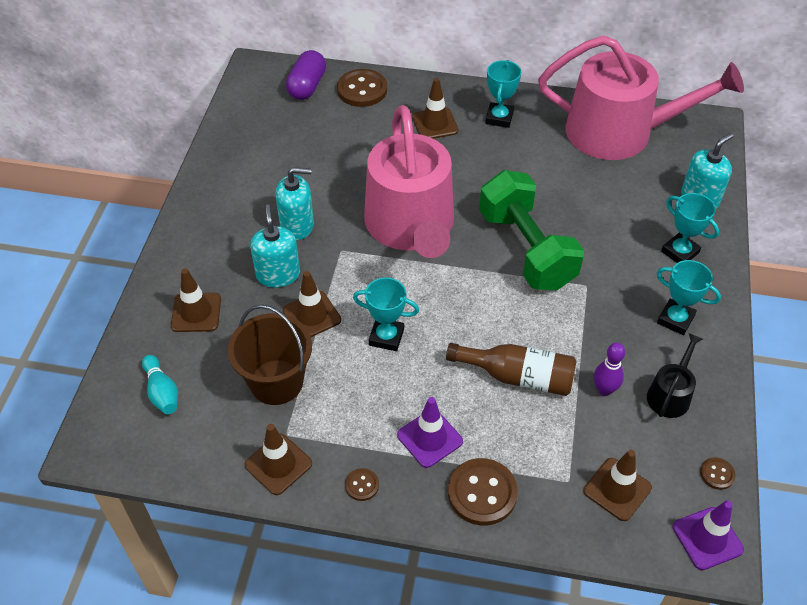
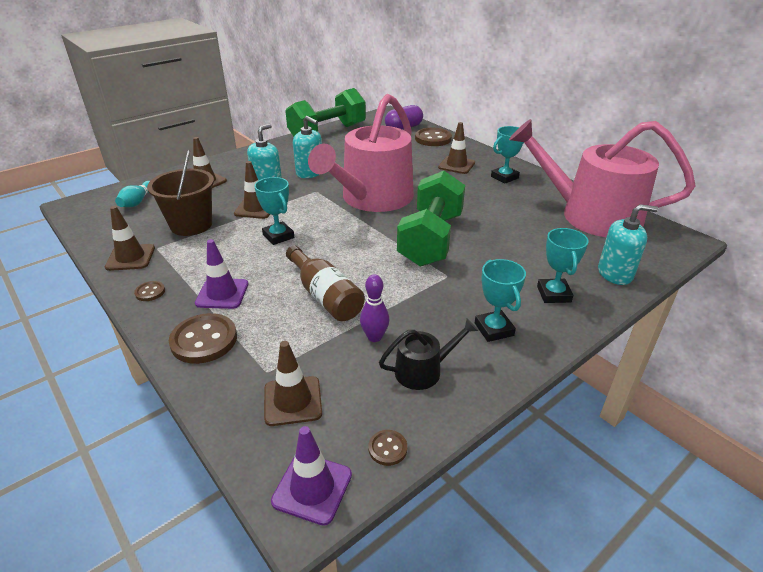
camera: 40 degrees right, 15 degrees down
(227, 143) = (327, 132): none -> green dumbbell
(620, 132) = (590, 215): pink watering can -> pink watering can turned 150 degrees clockwise

